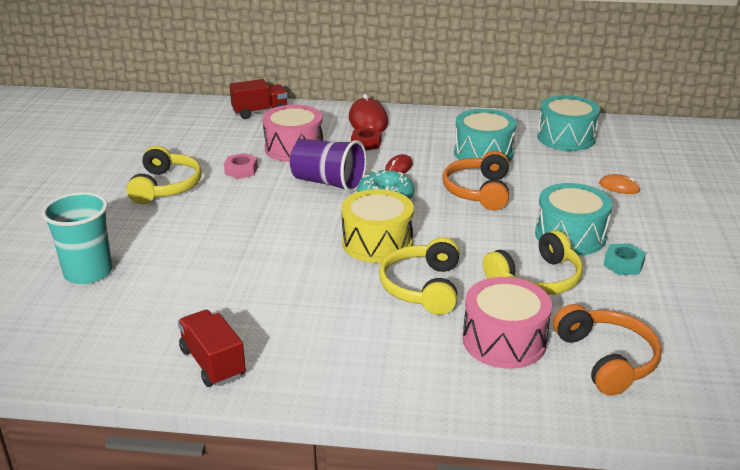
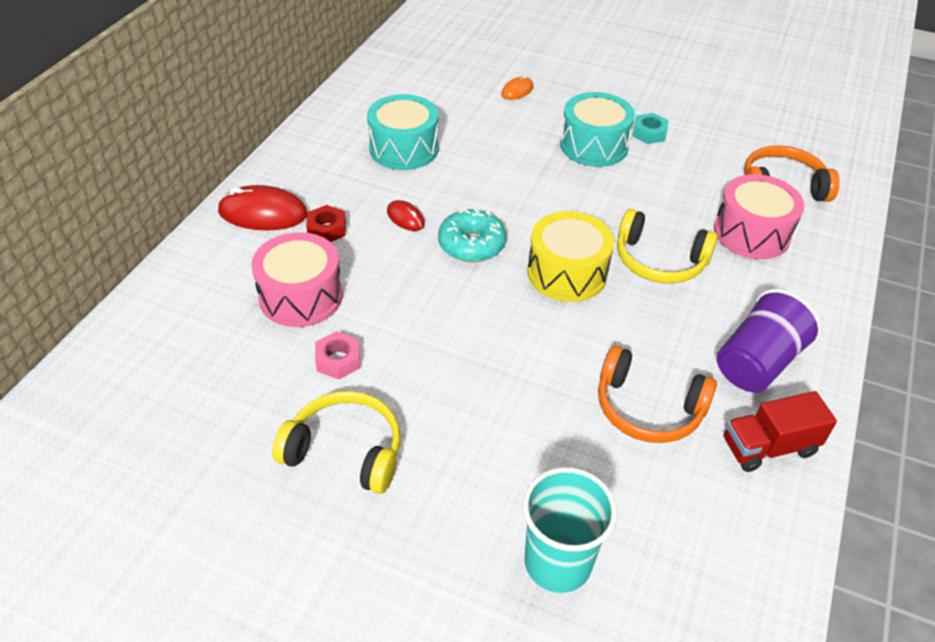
camera: 75 degrees left, 15 degrees up
(260, 112) = (158, 311): red truck -> none
(328, 182) = (414, 283): purple cup -> purple cup (757, 363)
(478, 191) = (487, 175): orange headphones -> orange headphones (648, 408)
(536, 279) = (661, 187): yellow headphones -> none
(566, 138) = (400, 87): turquoise drum -> none

